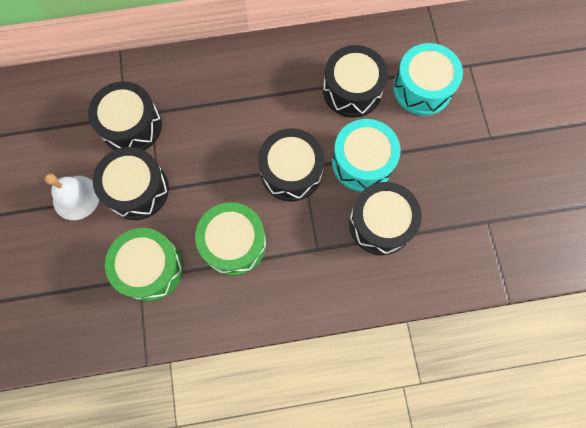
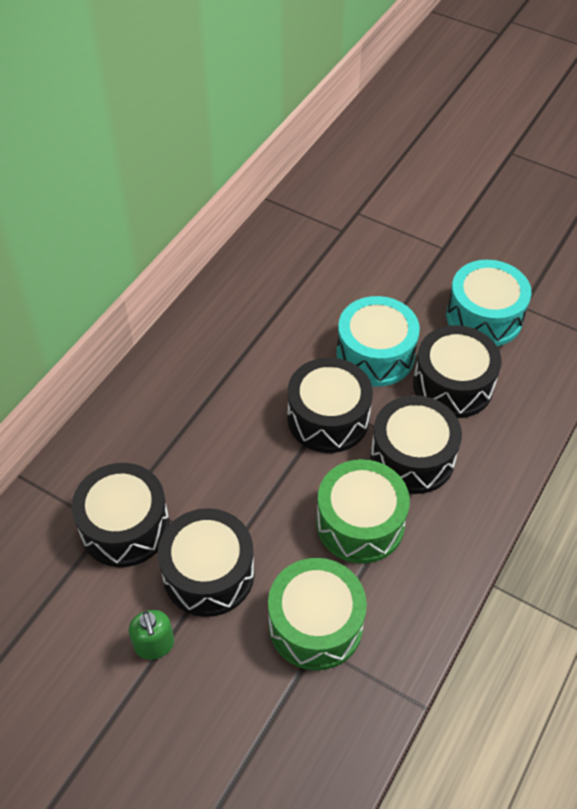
camera: 50 degrees left, 20 degrees down
(76, 197) = (154, 645): white bell -> green soap dispenser
(352, 90) = (291, 310): black drum -> black drum (412, 457)
(422, 88) = (345, 259): turquoise drum -> turquoise drum (484, 317)

